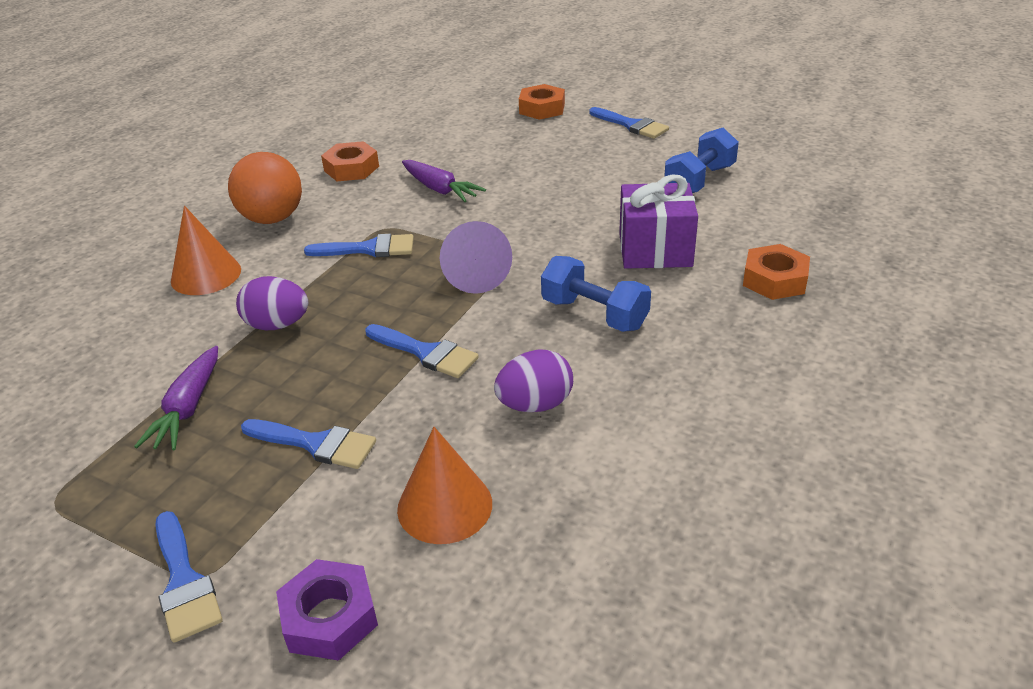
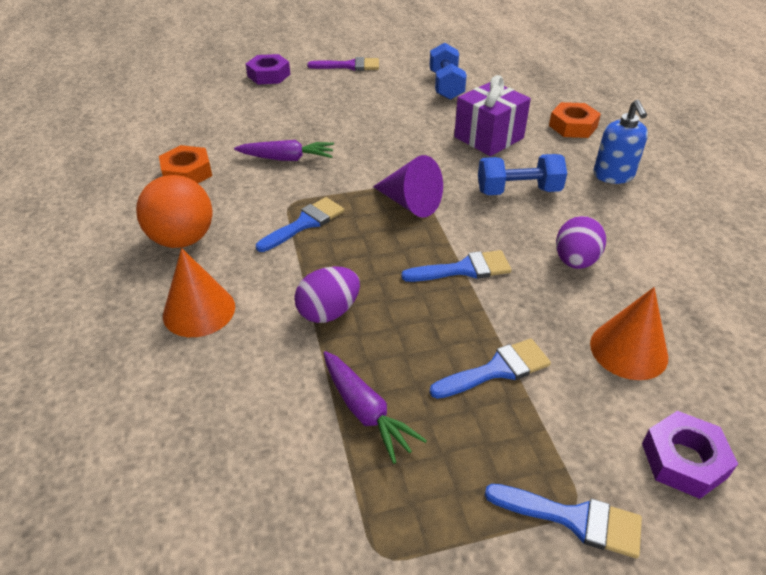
camera: 45 degrees left, 5 degrees up
(542, 108) = (268, 75): orange nut -> purple nut
(631, 125) = (349, 66): blue brush -> purple brush
(728, 351) = (613, 176): none -> blue soap dispenser

